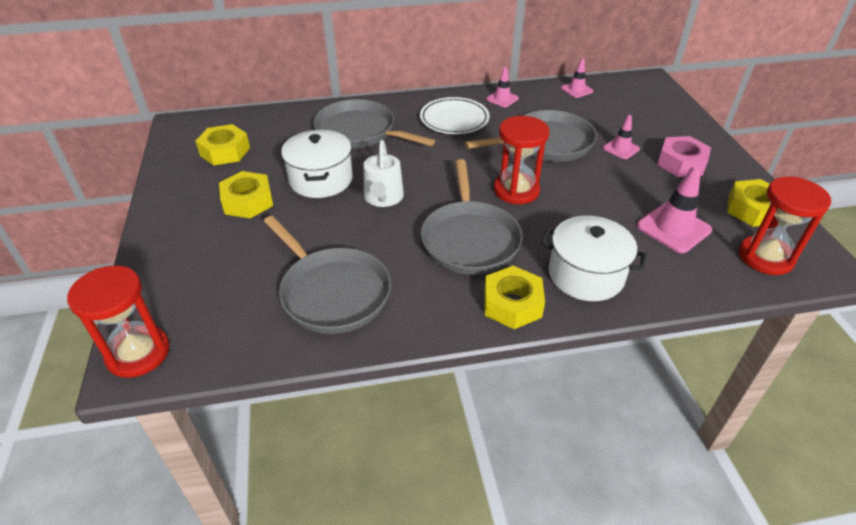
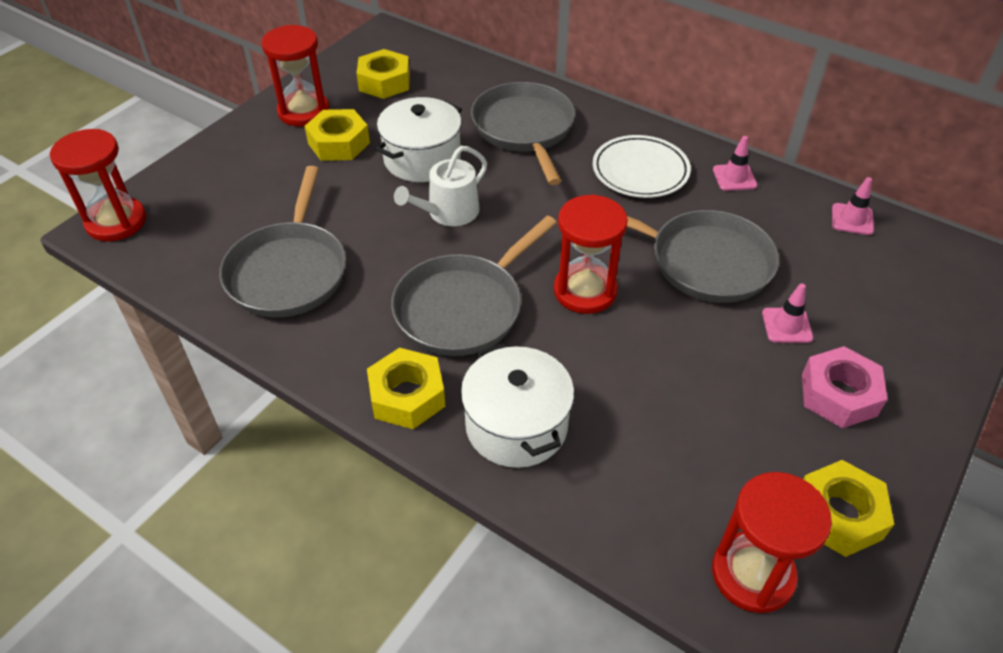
camera: 45 degrees right, 5 degrees up
(189, 197) = (304, 111): none -> red hourglass
(673, 228) = (693, 456): pink traffic cone -> none

